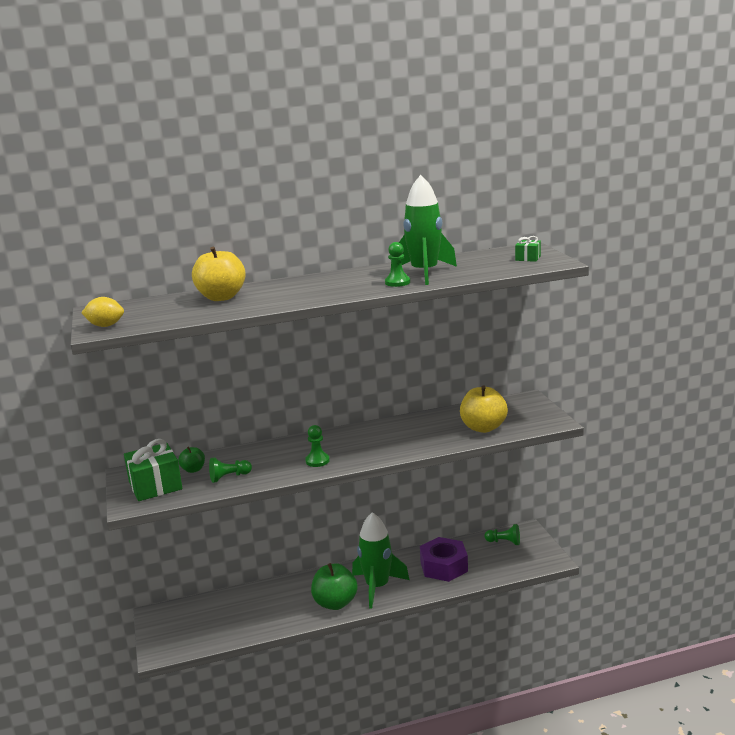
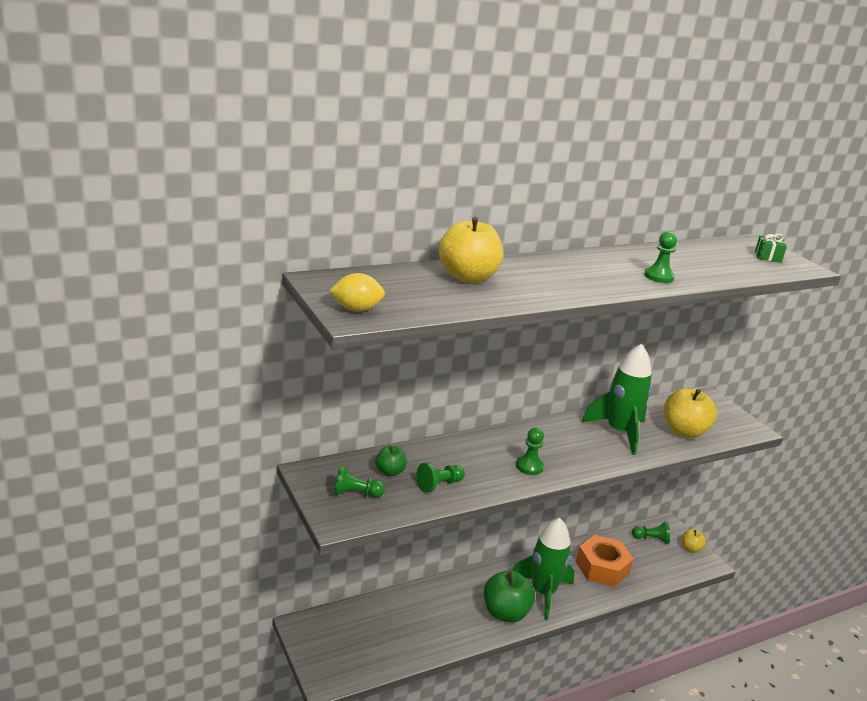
camera: 15 degrees left, 5 degrees up
(155, 486) = (355, 493): green gift -> green pawn
(424, 273) = (676, 266): green rocket -> green rocket (619, 432)
(444, 566) = (602, 568): purple nut -> orange nut
(541, 549) = (690, 548): none -> yellow apple

